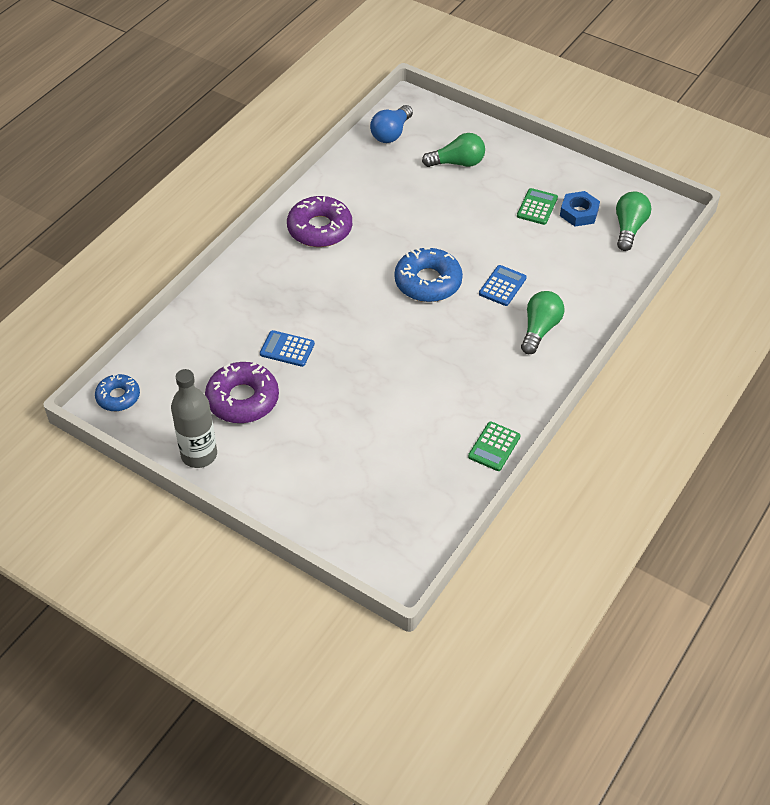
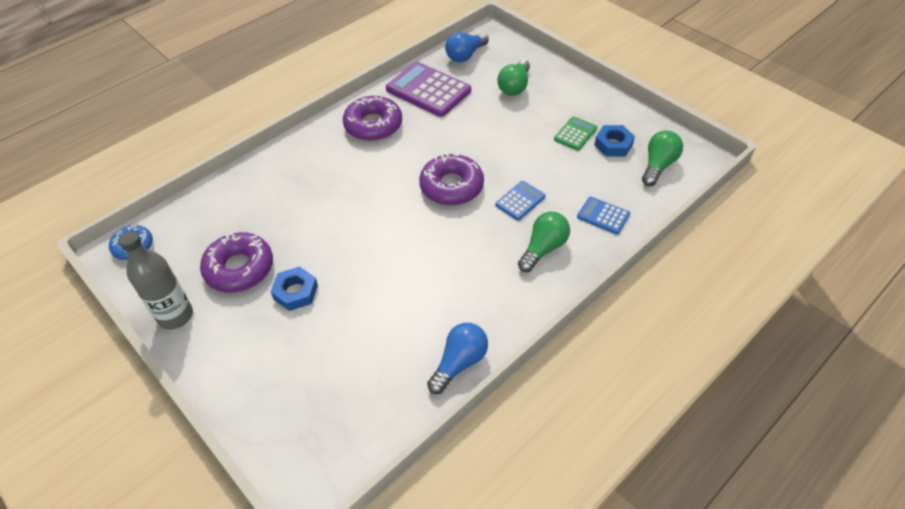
camera: 15 degrees right, 0 degrees up
(287, 349) = (300, 227): blue calculator -> blue calculator (603, 216)
(310, 412) = (295, 292): none -> blue nut
(364, 180) = (428, 90): none -> purple calculator
(428, 282) = (451, 186): blue donut -> purple donut
(457, 163) = (514, 86): green light bulb -> green light bulb turned 105 degrees clockwise
(494, 447) = (459, 363): green calculator -> blue light bulb

